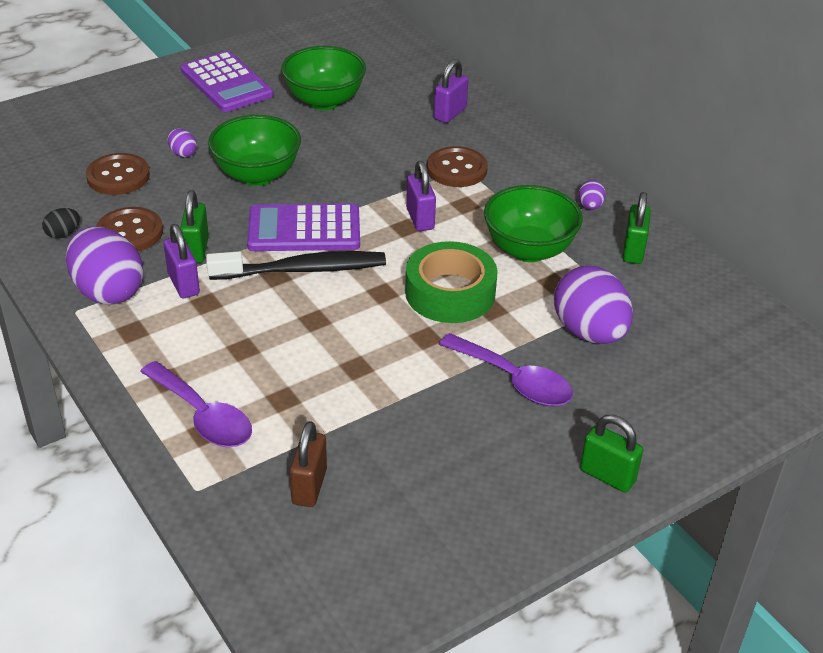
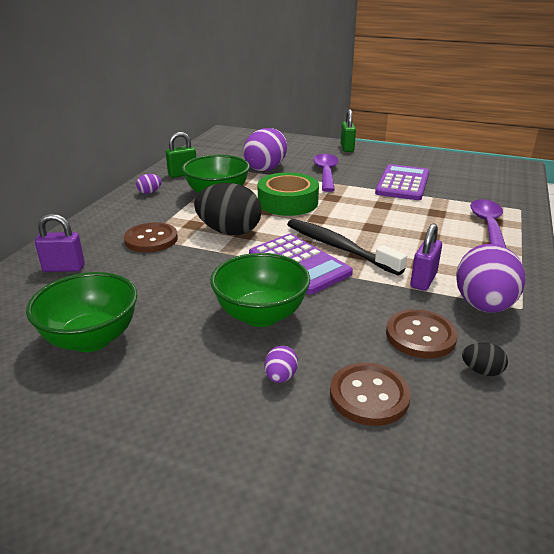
camera: 125 degrees left, 10 degrees down
(196, 250) = (386, 294): green padlock -> none
(226, 83) = (102, 433): purple calculator -> purple calculator (403, 183)
(309, 486) = (465, 189): brown padlock -> none
(420, 219) = (229, 232): purple padlock -> black egg

